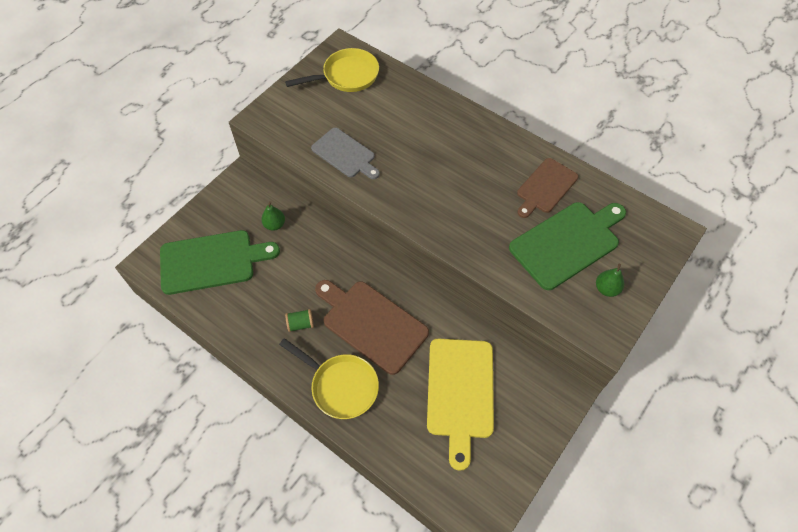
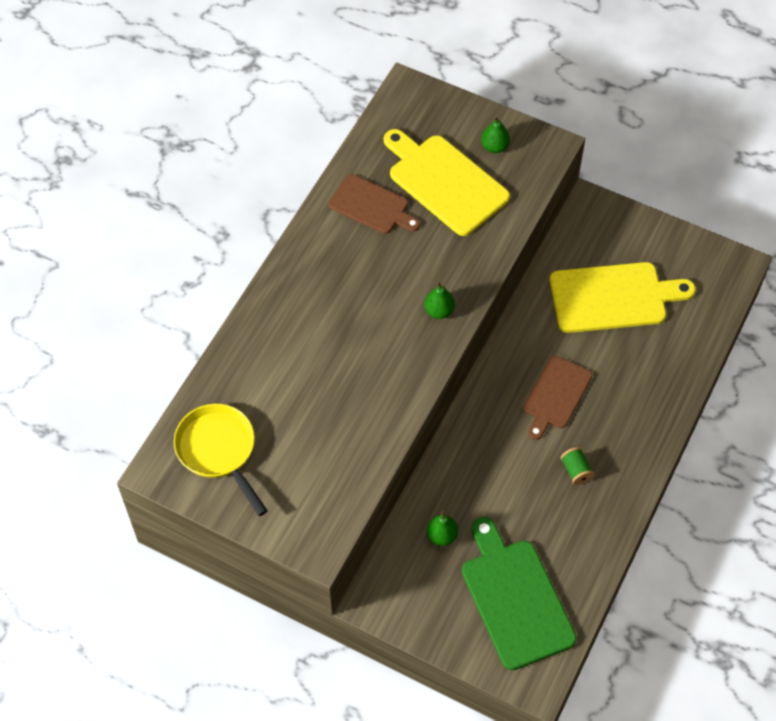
camera: 100 degrees left, 0 degrees up
(341, 386) = (639, 412): yellow pan -> none
(345, 154) = (362, 425): grey cutting board -> none
(371, 324) = (556, 395): brown cutting board -> brown cutting board, size x0.64
(435, 217) = (439, 311): none -> green pear
(567, 242) = (444, 182): green cutting board -> yellow cutting board

